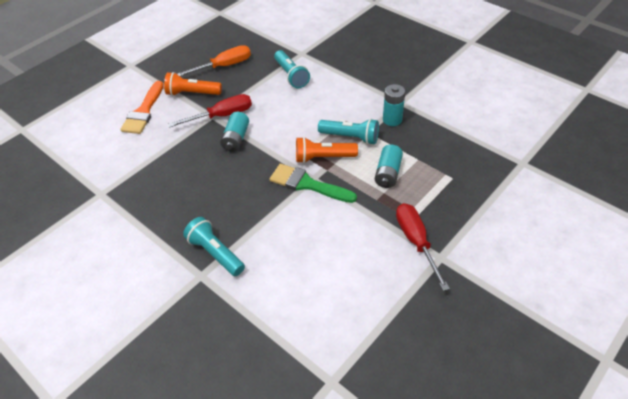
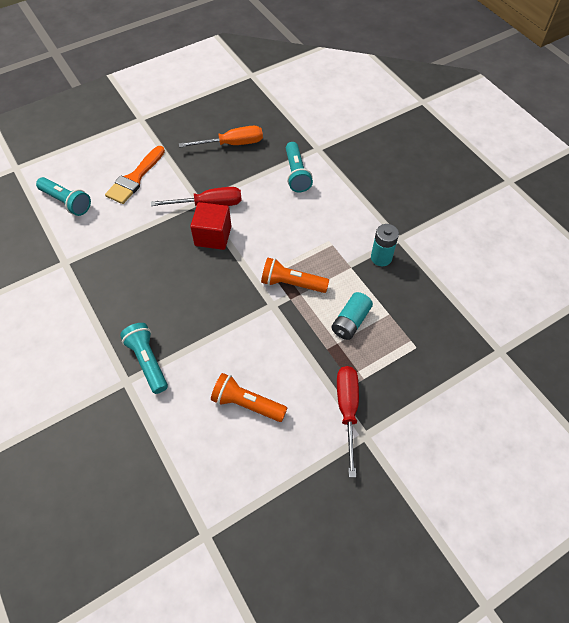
camera: 15 degrees right, 10 degrees up
(192, 93) = (189, 169): orange flashlight -> orange flashlight (246, 404)
(236, 139) = (213, 236): turquoise battery -> red cube
(307, 184) = (264, 310): green brush -> none
(350, 137) = (329, 267): turquoise flashlight -> turquoise flashlight (67, 202)

